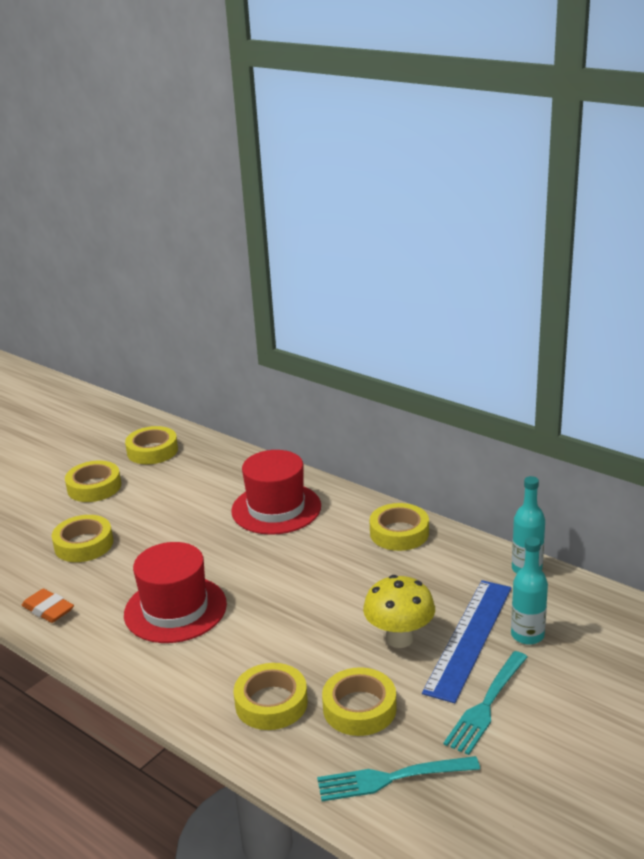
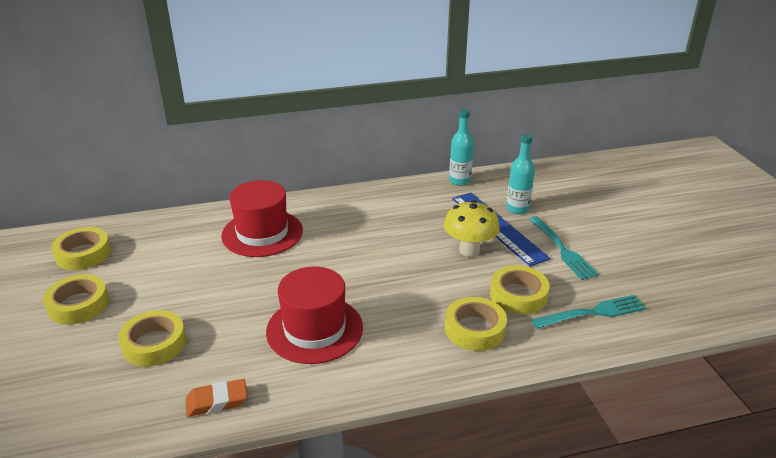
camera: 55 degrees left, 5 degrees up
(391, 778) = (593, 312): turquoise fork -> turquoise fork turned 135 degrees counterclockwise
(399, 533) = (364, 202): yellow tape -> none

